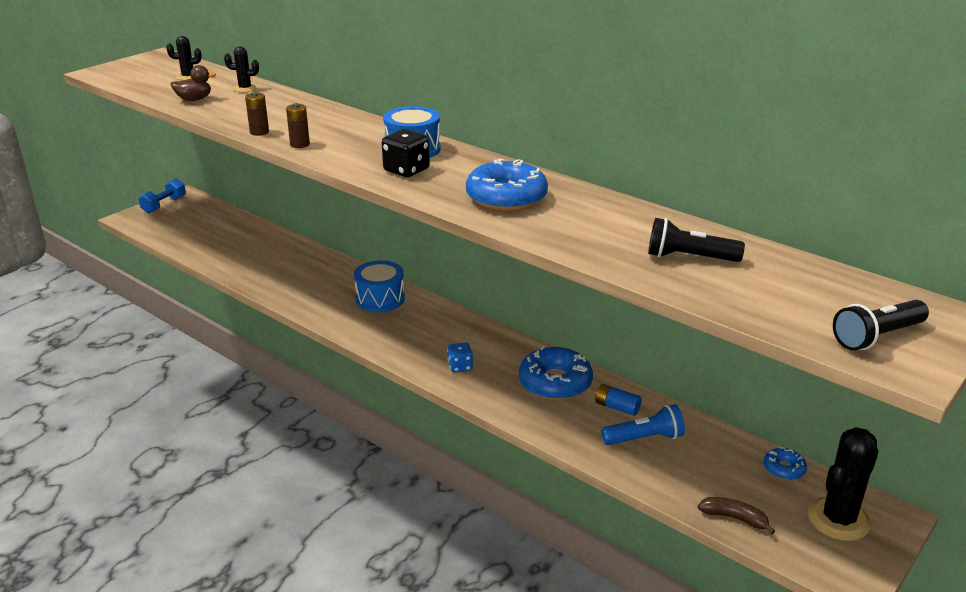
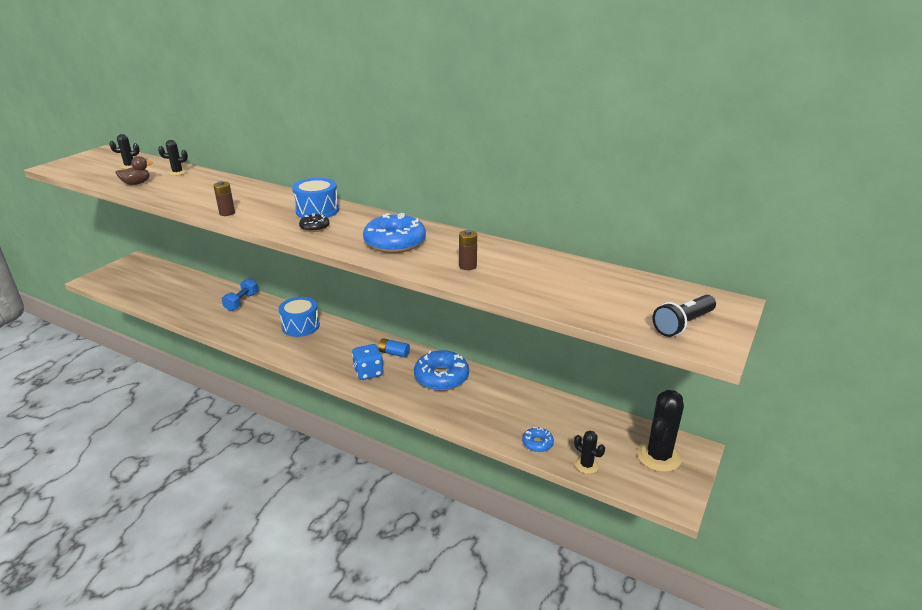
camera: 10 degrees left, 0 degrees up
(164, 205) = (119, 267): blue dumbbell -> blue dumbbell (242, 302)
(259, 132) = (193, 205): brown battery -> brown battery (467, 266)
(406, 170) = (314, 227): black dice -> black donut
(460, 367) = (368, 372): blue dice -> blue dice, size x1.52
(617, 407) = (489, 391): blue battery -> blue battery (394, 353)
(644, 438) = (513, 412): blue flashlight -> none
(689, 258) = (538, 277): black flashlight -> none
(734, 518) = (586, 465): brown banana -> black cactus
(784, 469) = (615, 423): blue donut -> blue donut (537, 443)

